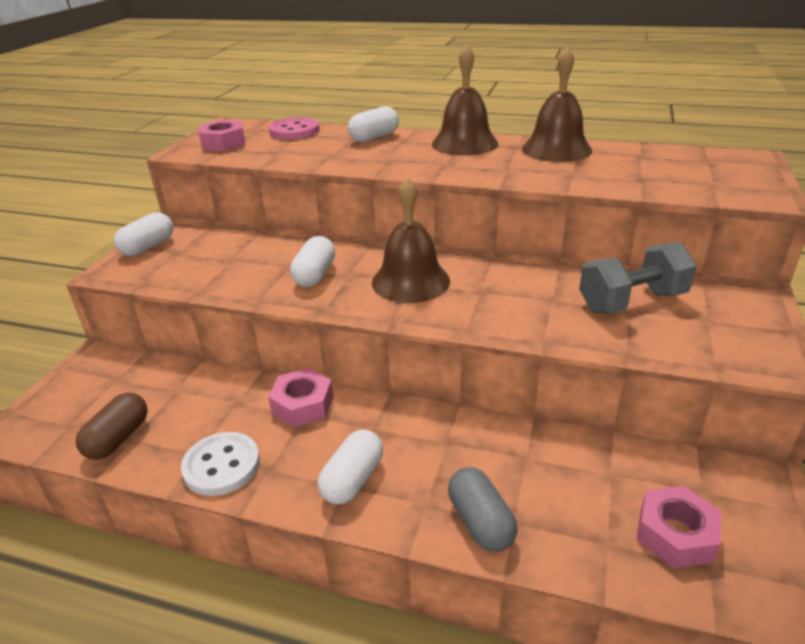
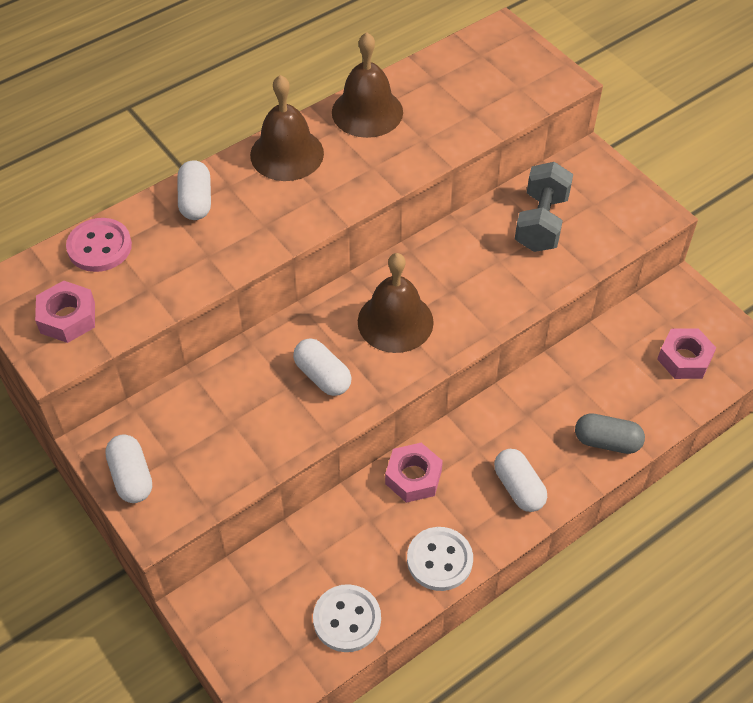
camera: 55 degrees left, 20 degrees up
(118, 438) = (347, 619): brown capsule -> white button

